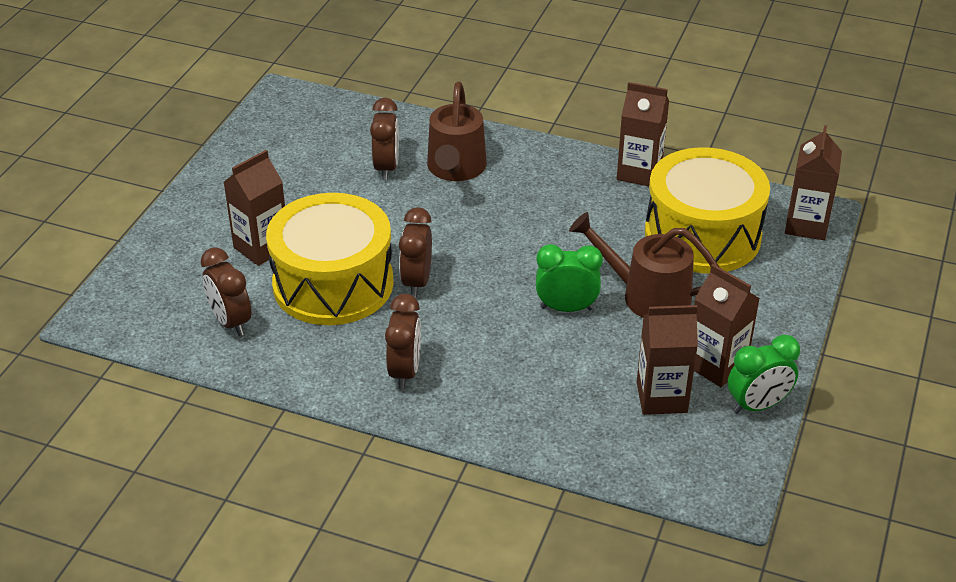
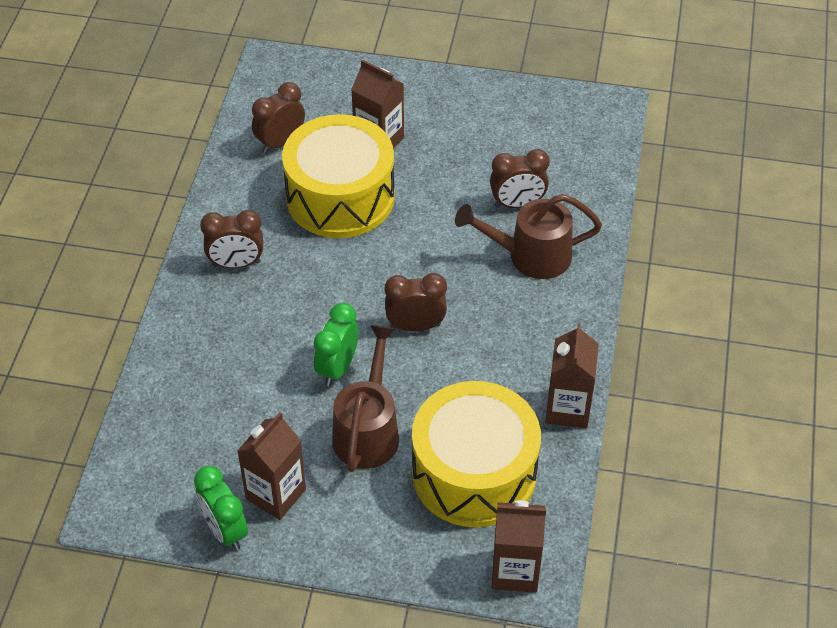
camera: 80 degrees right, 10 degrees up
(417, 282) = (354, 253): brown clock -> brown clock (415, 326)
(566, 308) = (337, 368): green clock -> green clock turned 150 degrees counterclockwise
(661, 397) = (227, 452): brown carton -> none

